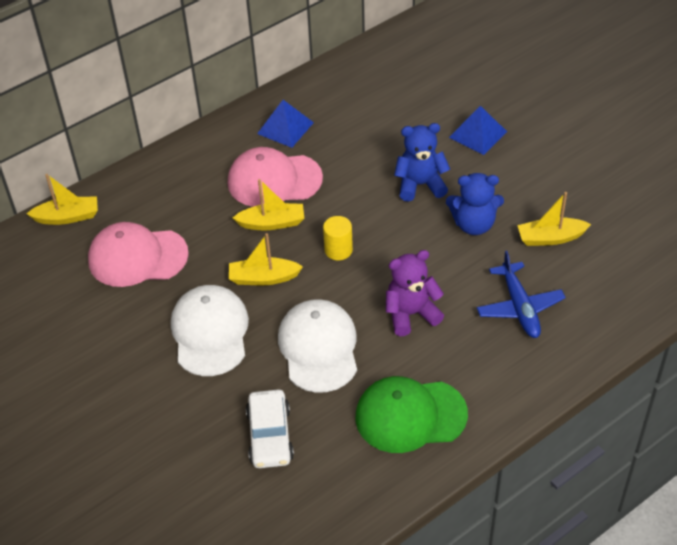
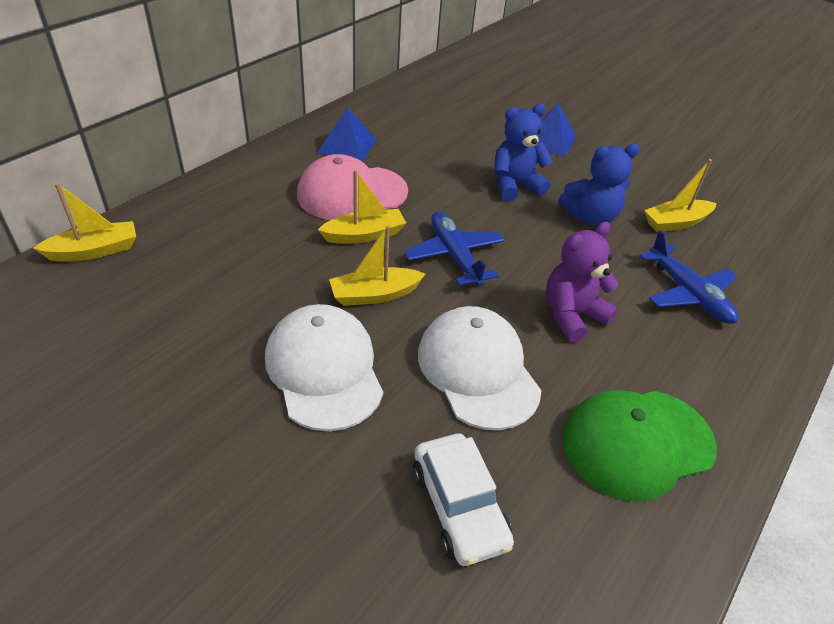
camera: 20 degrees left, 5 degrees down
(137, 257) = (200, 288): pink cap -> none
(338, 250) = (454, 255): yellow cylinder -> blue plane

